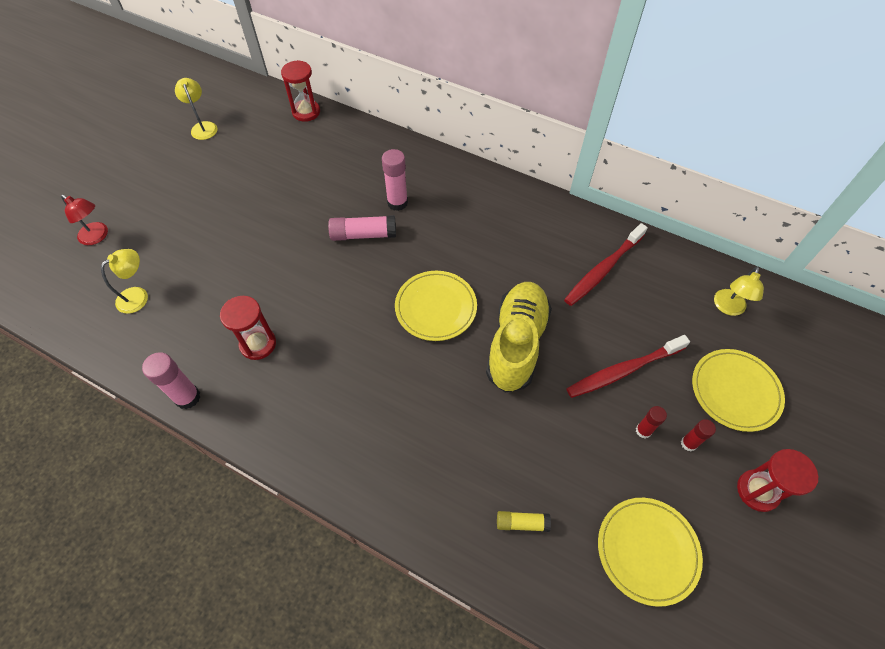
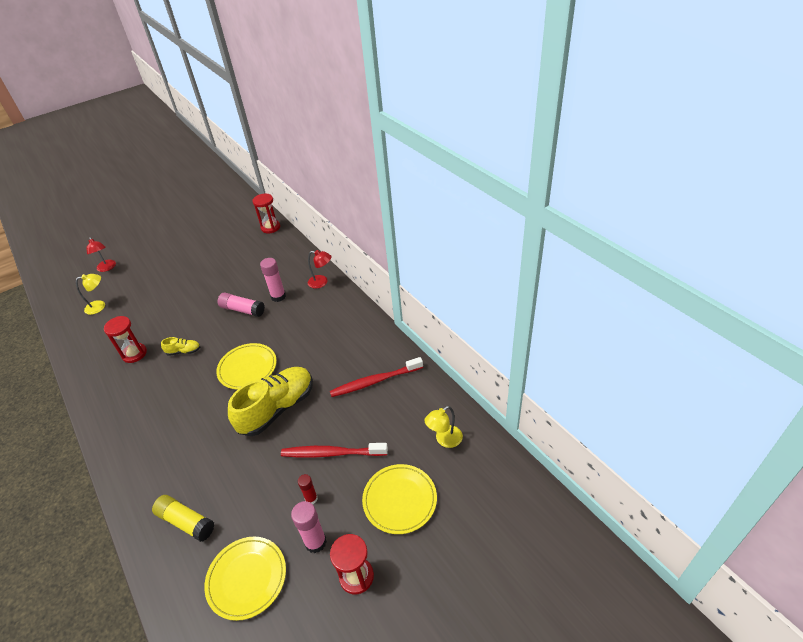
camera: 30 degrees right, 15 degrees down
(187, 397) = (77, 370): pink glue stick -> pink glue stick (315, 542)
(203, 127) = (207, 222): yellow lamp -> none
(329, 316) = (184, 351): none -> yellow shoe
(439, 167) = (322, 282): none -> red lamp
(522, 523) = (186, 522): yellow glue stick -> yellow glue stick, size x1.64
(688, 443) = (335, 521): red glue stick -> none

